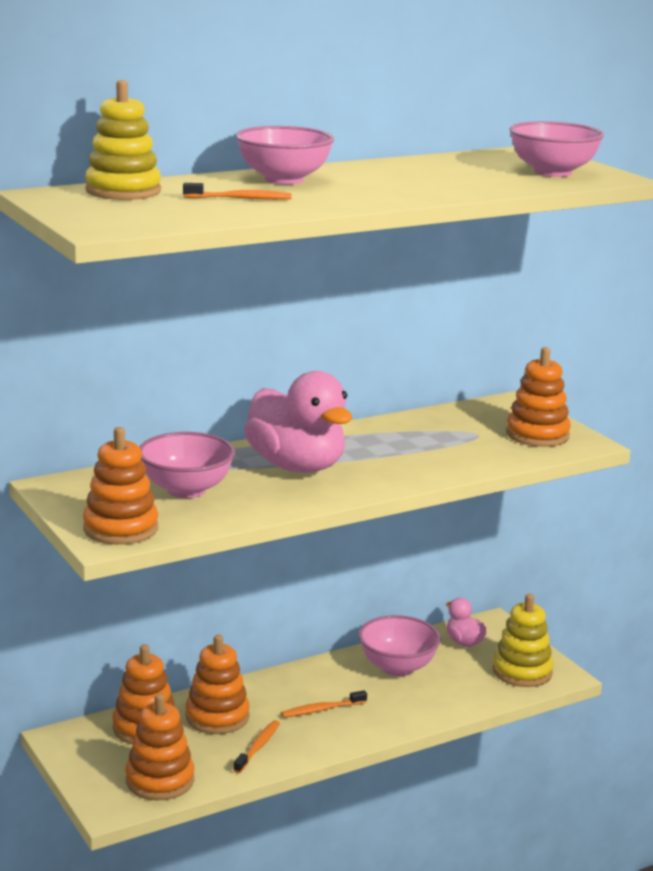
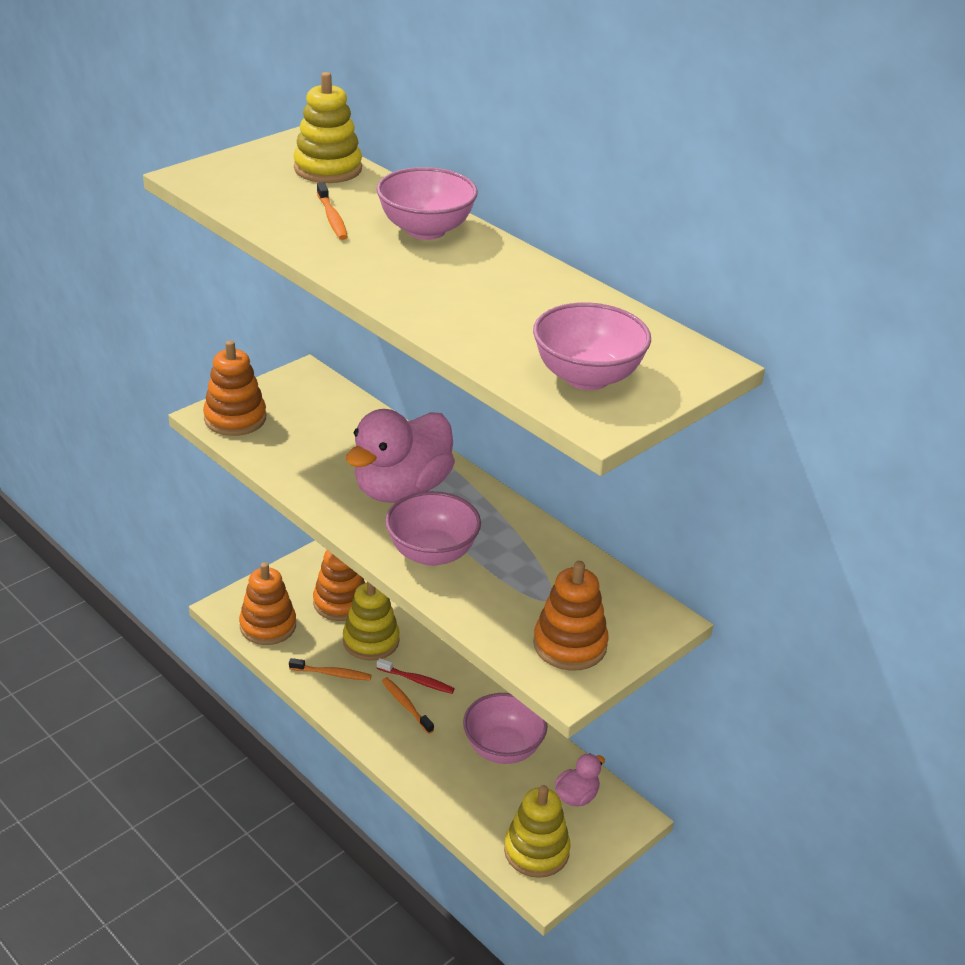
camera: 75 degrees right, 15 degrees up
(186, 490) = (323, 437): pink bowl -> pink bowl (432, 553)
(217, 717) = (371, 641): orange stacking toy -> yellow stacking toy
(288, 698) = (417, 680): none -> red toothbrush

